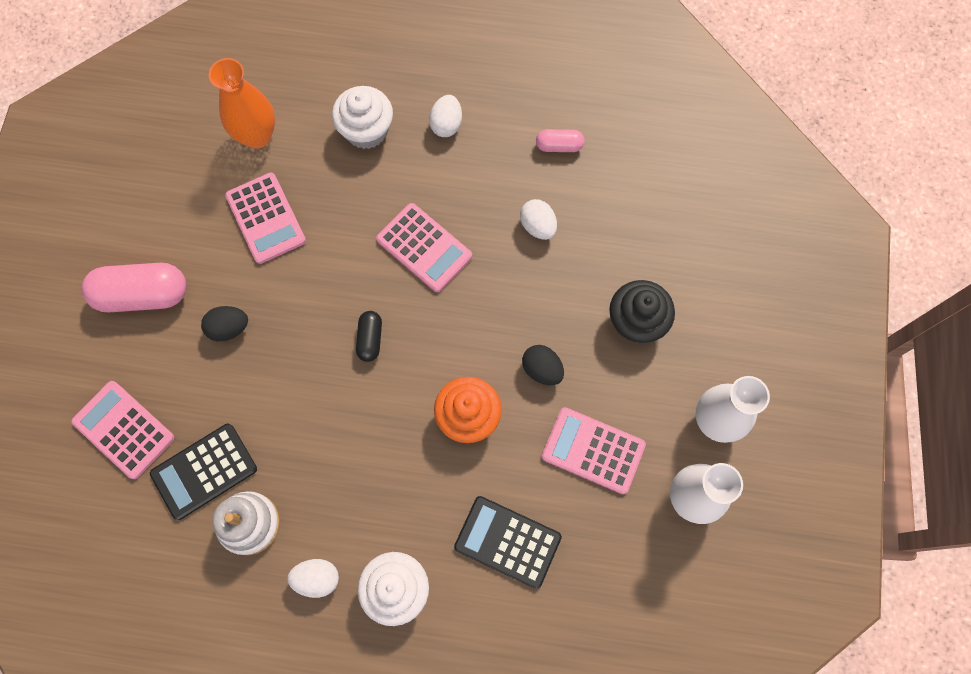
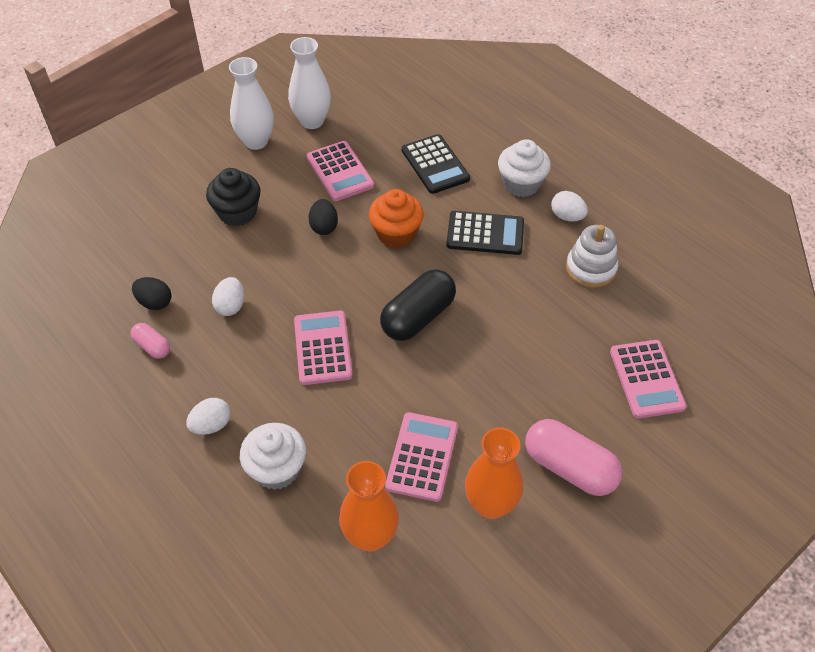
camera: 140 degrees left, 20 degrees down
(186, 221) = (490, 504): none -> orange vase
(204, 471) = (602, 316): black calculator -> black calculator (485, 234)
(229, 328) = (516, 394): black egg -> black egg (155, 302)
(370, 339) = (418, 317): black capsule -> black capsule, size x1.94

